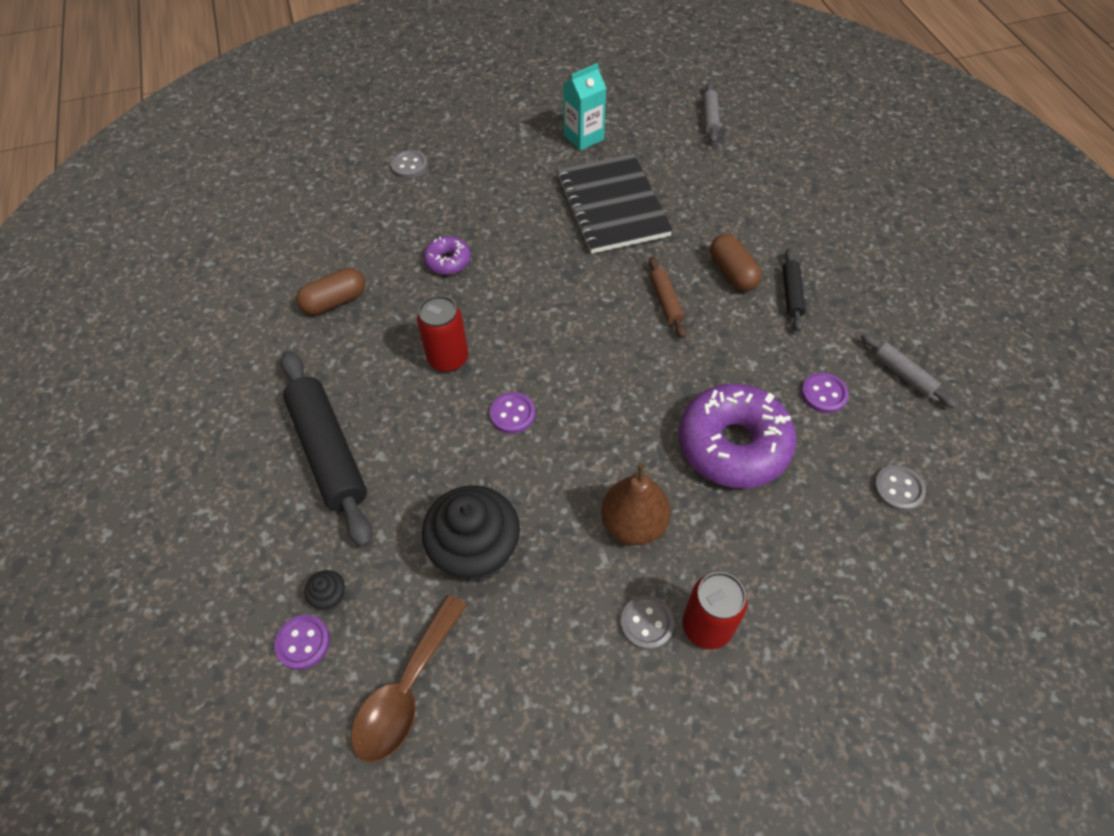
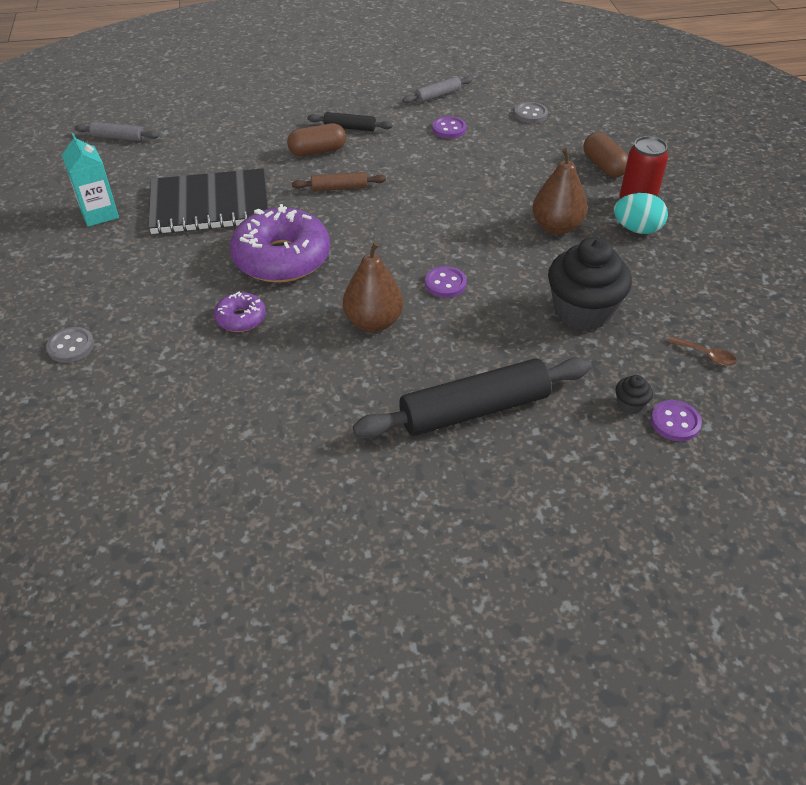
camera: 85 degrees left, 10 degrees down
(335, 301) = (270, 410): brown capsule -> brown capsule (604, 166)
(406, 690) = (706, 355): brown spoon -> brown spoon, size x0.47
(448, 359) = (373, 322): red can -> brown pear
(646, 623) = (637, 229): grey button -> turquoise egg
(733, 444) = (489, 173): purple donut -> purple donut (282, 258)

